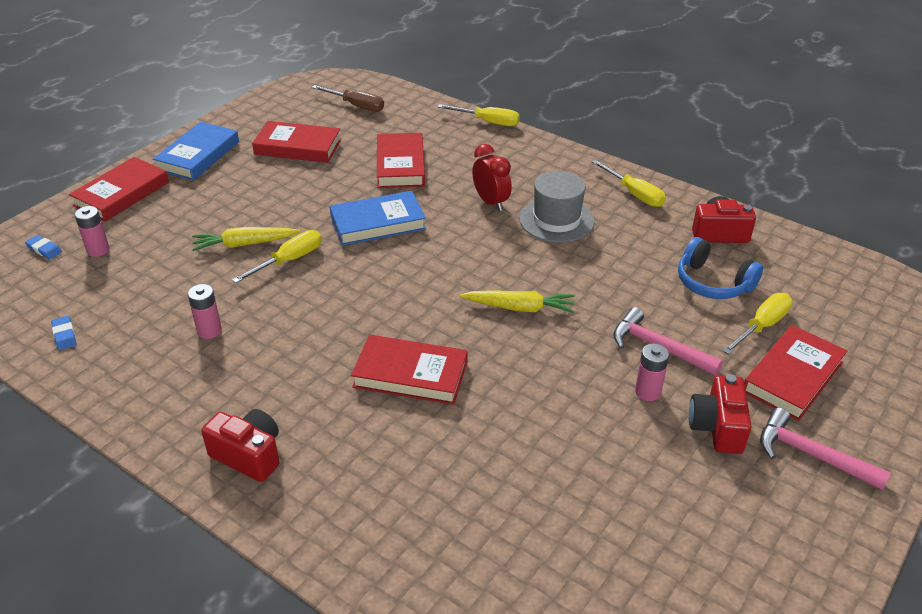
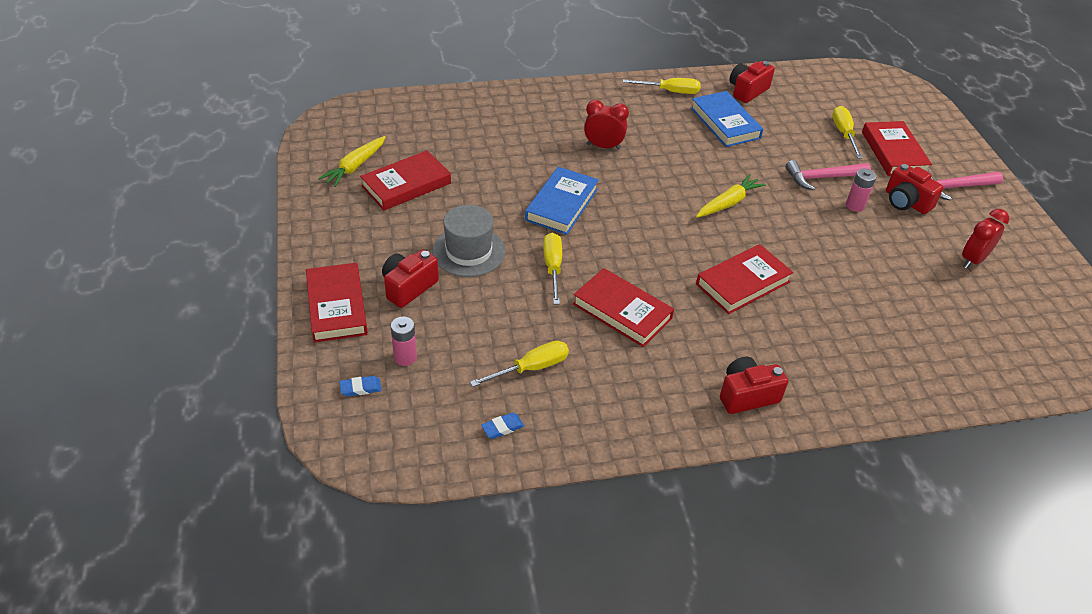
camera: 50 degrees left, 5 degrees up
(64, 335) = (502, 427): blue eraser -> blue eraser turned 45 degrees counterclockwise
(179, 210) = (408, 287): none -> red camera
(198, 156) = (340, 238): blue book -> blue book (725, 123)
(209, 331) = (590, 348): pink battery -> none
(244, 244) = (503, 278): yellow carrot -> yellow carrot (355, 167)
(356, 106) = (391, 128): brown screwdriver -> none
(400, 165) = (503, 155): red book -> red book (622, 311)
(488, 122) = (505, 89): yellow screwdriver -> yellow screwdriver (531, 368)
(556, 220) = (657, 135): grey hat -> grey hat (468, 251)
(694, 532) = (973, 260): none -> red clock
(713, 283) = (789, 123): blue headphones -> none

